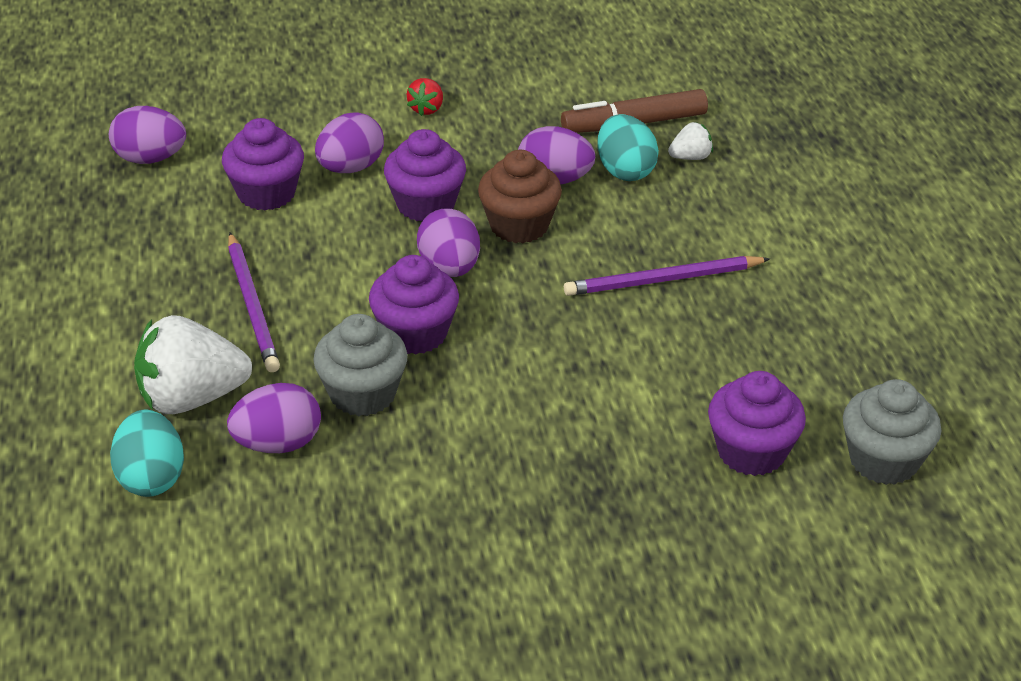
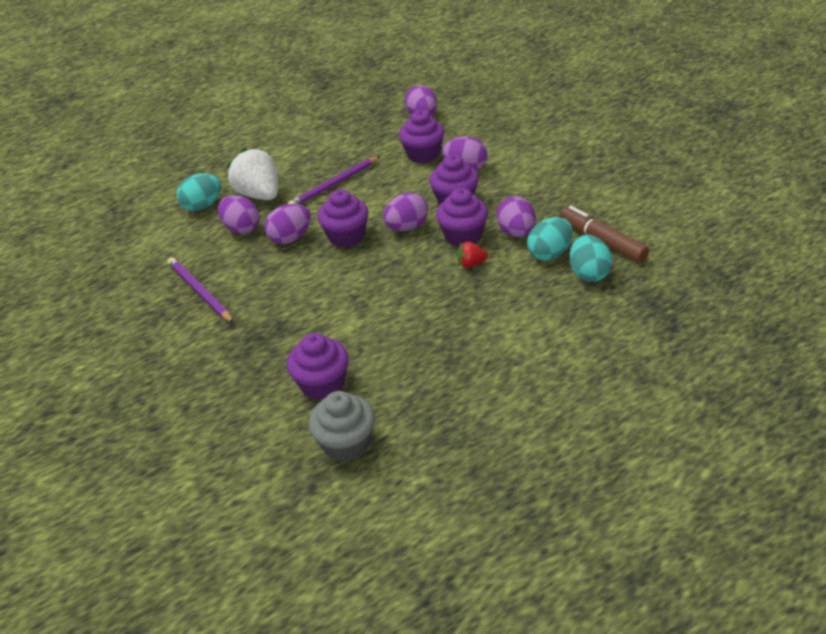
camera: 70 degrees right, 0 degrees up
(363, 394) = (291, 238): grey cupcake -> purple egg
(426, 109) = (541, 170): red strawberry -> red strawberry (471, 264)
(519, 225) = (463, 236): brown cupcake -> purple cupcake
(663, 280) = (454, 302): purple pencil -> purple pencil (200, 292)
(690, 157) = (589, 273): white strawberry -> turquoise egg

